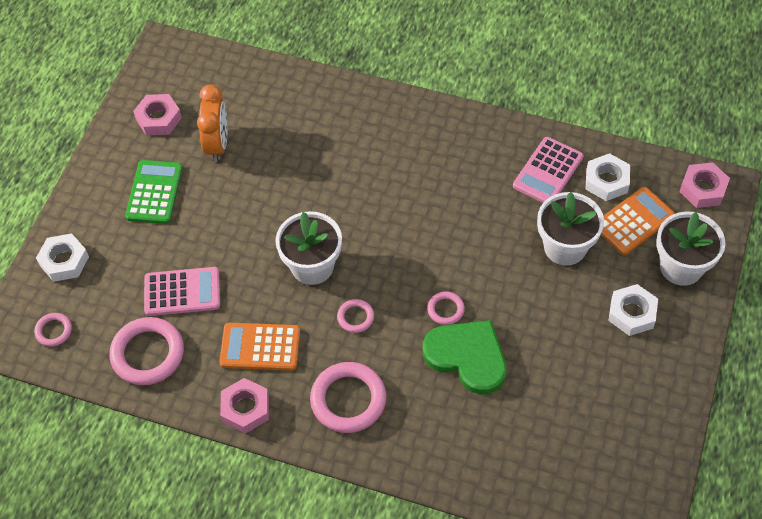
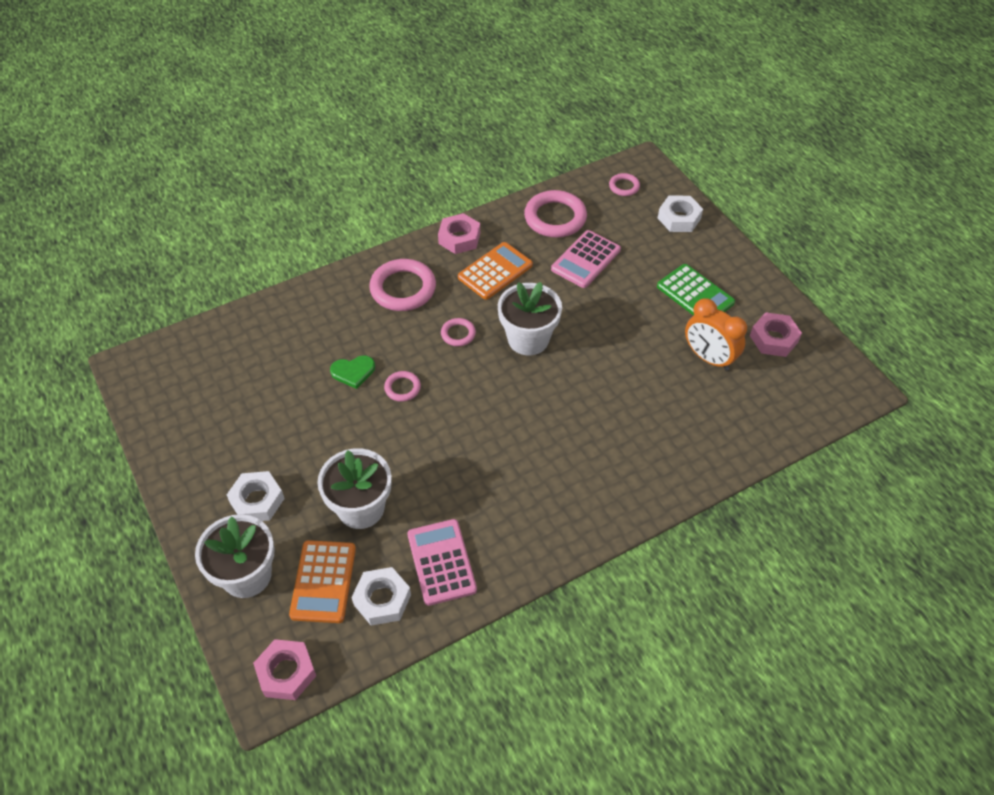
camera: 130 degrees right, 5 degrees down
(467, 356) = (353, 372): green heart -> green heart, size x0.52

